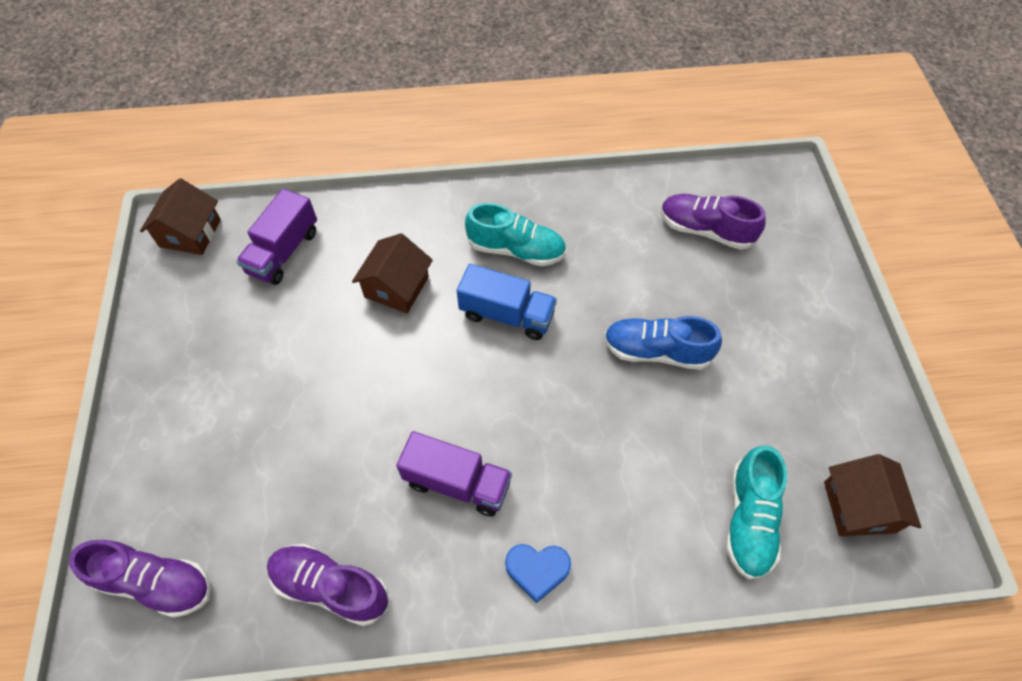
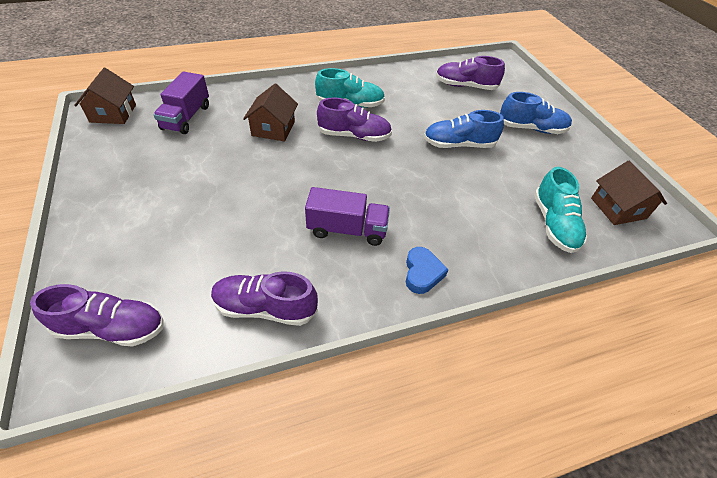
camera: 15 degrees left, 10 degrees down
(507, 315) = (354, 136): blue truck -> purple shoe
(537, 570) = (422, 273): blue heart -> blue heart turned 75 degrees counterclockwise
(781, 333) = (531, 128): none -> blue shoe

